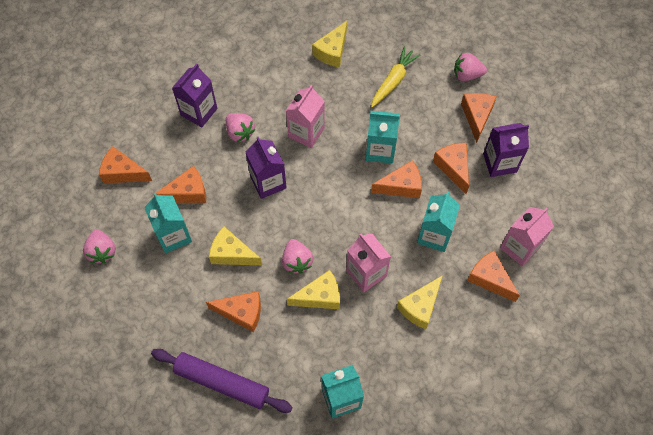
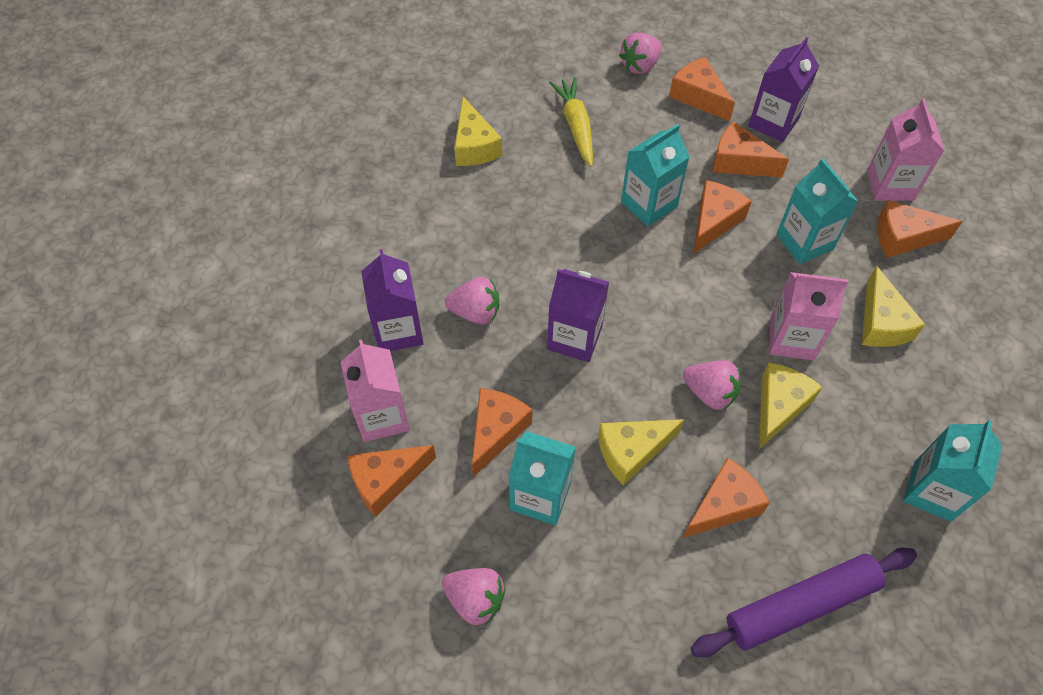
camera: 45 degrees left, 5 degrees down
(306, 132) = (550, 250): pink carton -> pink carton (382, 416)

